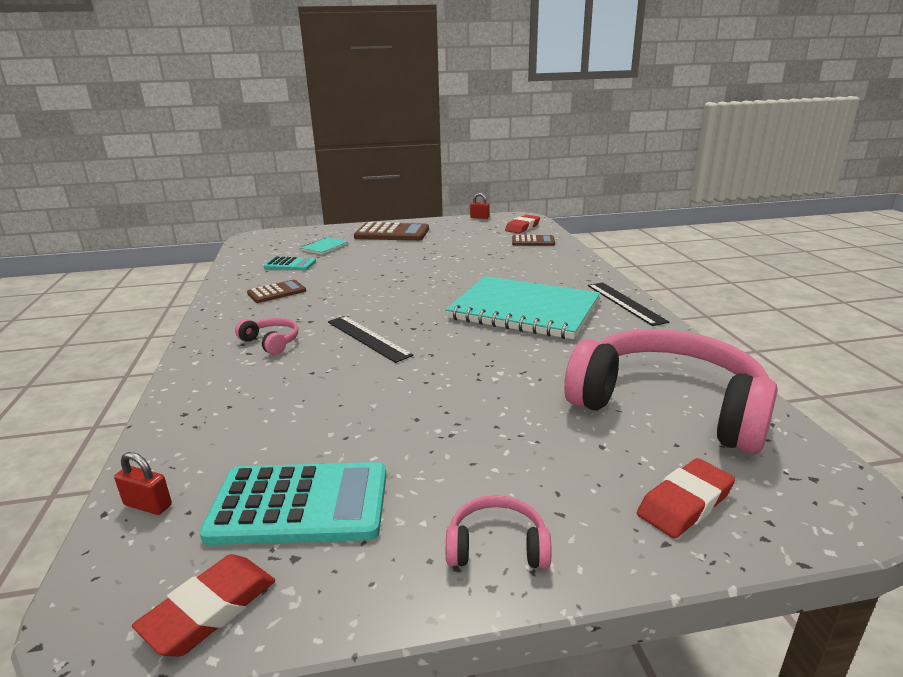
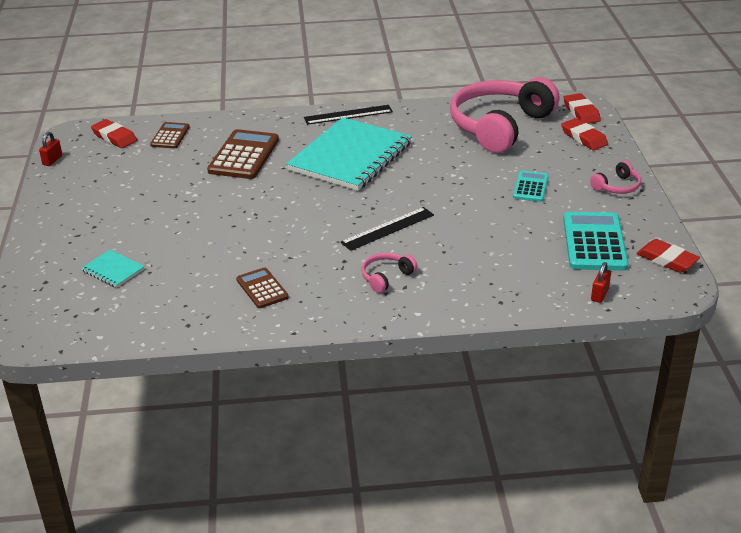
camera: 85 degrees left, 10 degrees up
(290, 264) = (171, 289): turquoise calculator -> turquoise calculator (530, 187)
(392, 233) = (82, 222): brown calculator -> brown calculator (244, 155)
(497, 546) = (617, 186): pink headphones -> pink headphones turned 135 degrees counterclockwise
(801, 503) = (581, 112): none -> red eraser

